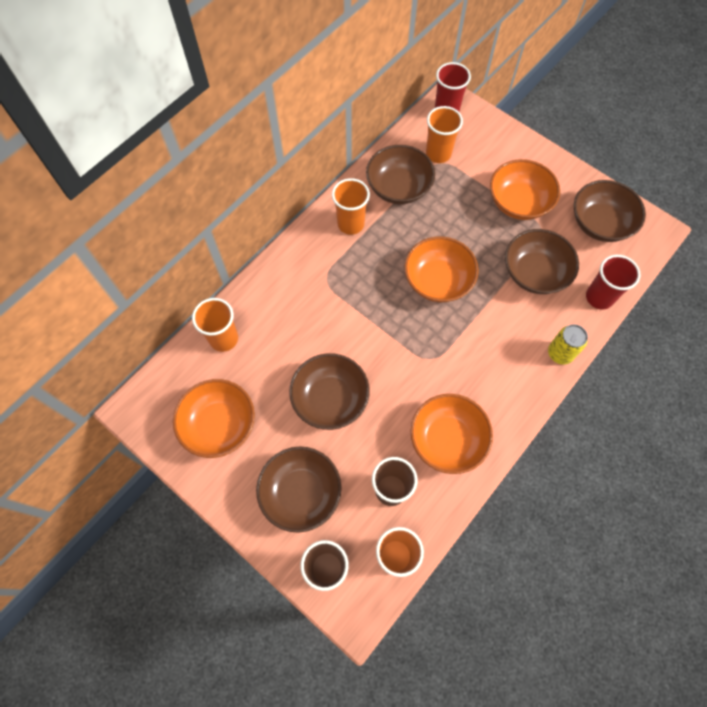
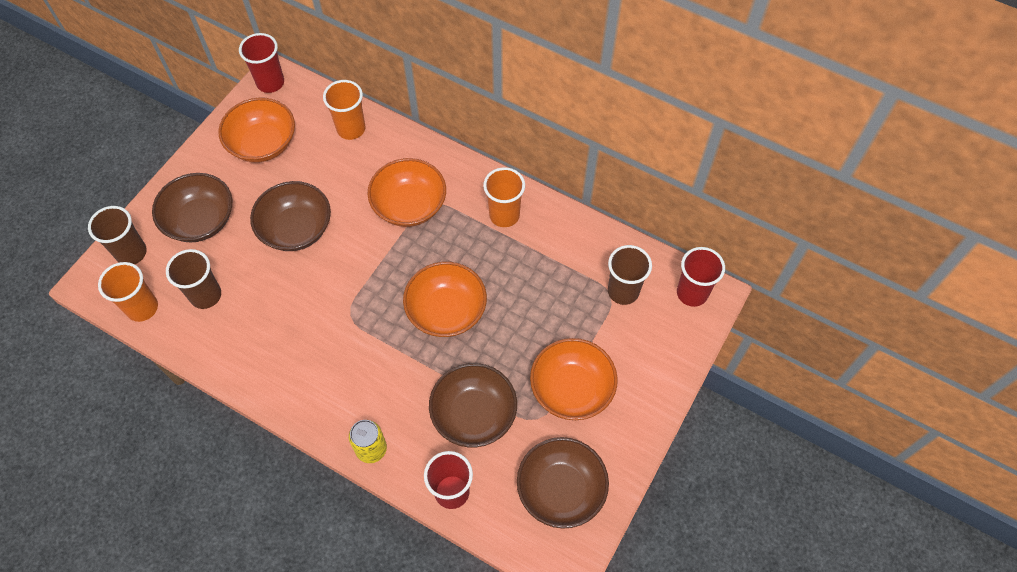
camera: 80 degrees right, 5 degrees down
(141, 413) = (270, 83): none -> red cup
(398, 187) = (564, 255): brown bowl -> none
(438, 154) = (623, 291): orange cup -> brown cup
(447, 439) = (260, 341): orange bowl -> orange bowl (409, 205)

